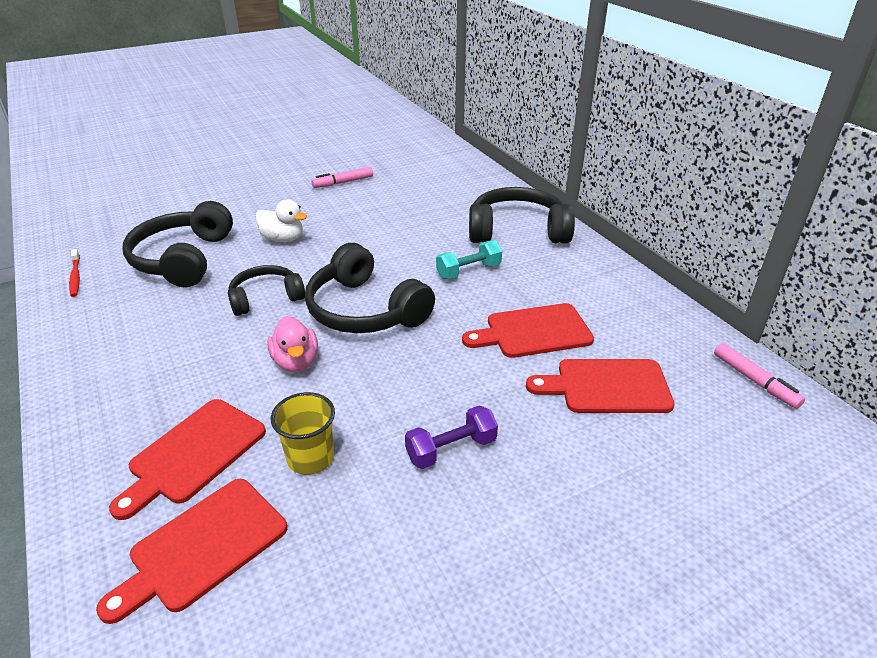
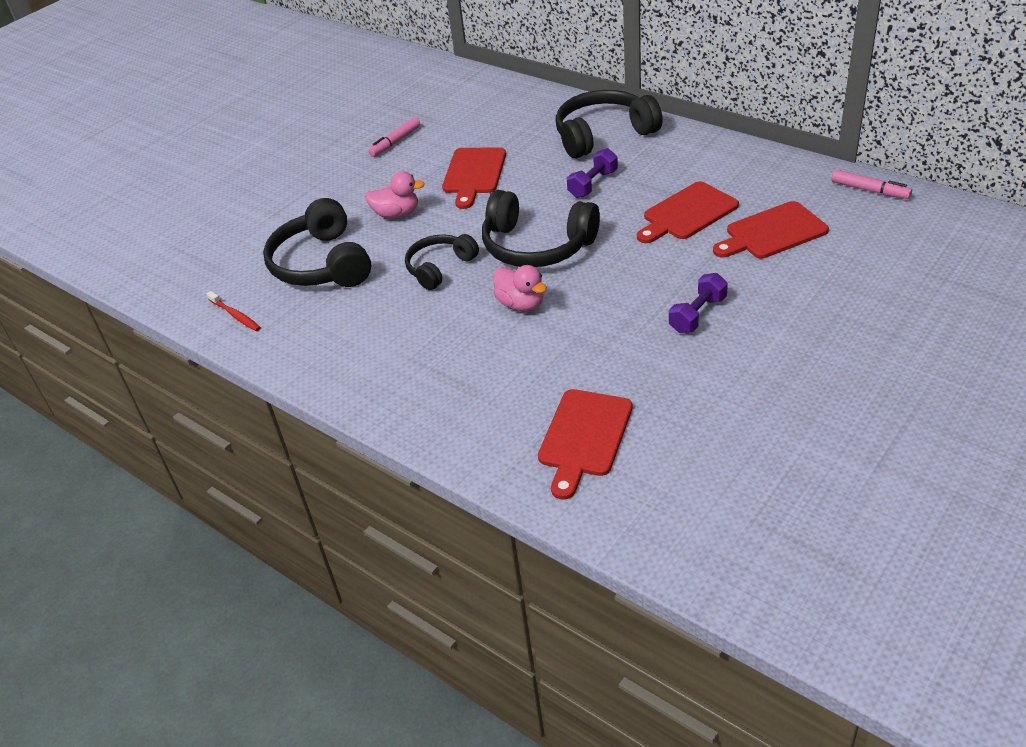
camera: 20 degrees left, 5 degrees up
(193, 454) = (512, 392): red cutting board -> red cutting board (473, 174)
(283, 239) = (396, 214): white duck -> pink duck
(310, 458) = (602, 359): yellow cup -> none
(468, 271) = (593, 184): turquoise dumbbell -> purple dumbbell

